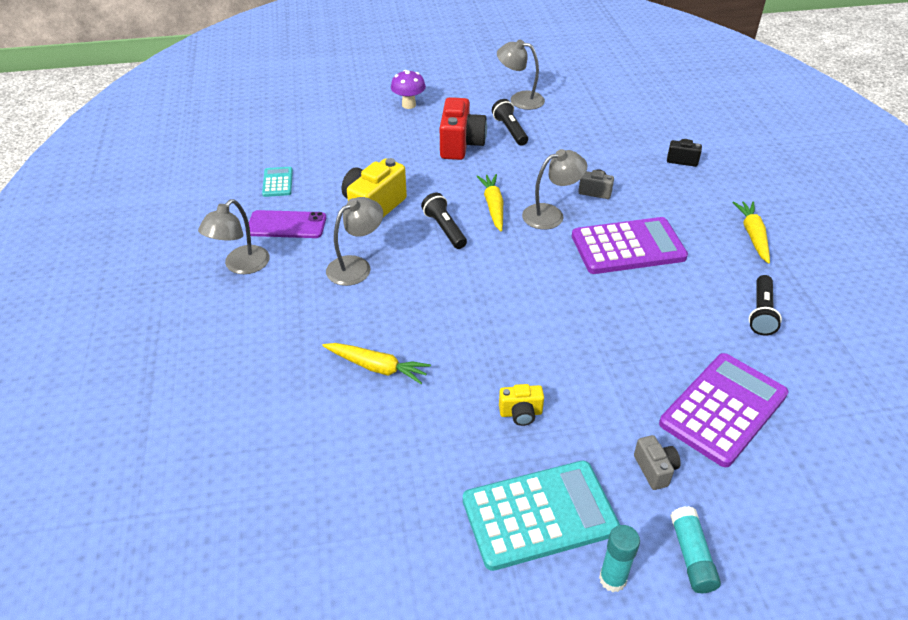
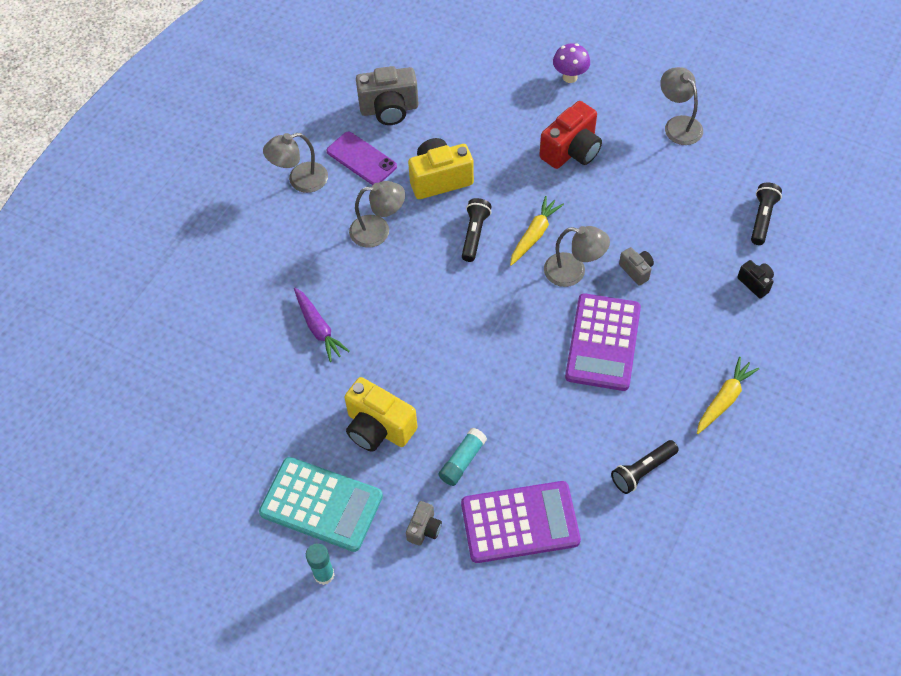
camera: 40 degrees right, 15 degrees up
(277, 182) = (389, 109): turquoise calculator -> grey camera
(377, 367) = (319, 328): yellow carrot -> purple carrot
(510, 130) = (631, 158): black flashlight -> black flashlight (762, 218)
(521, 413) = (378, 428): yellow camera -> yellow camera, size x1.93
(628, 247) = (603, 342): purple calculator -> purple calculator turned 75 degrees clockwise
(691, 556) = (385, 598): turquoise glue stick -> turquoise glue stick (462, 461)

